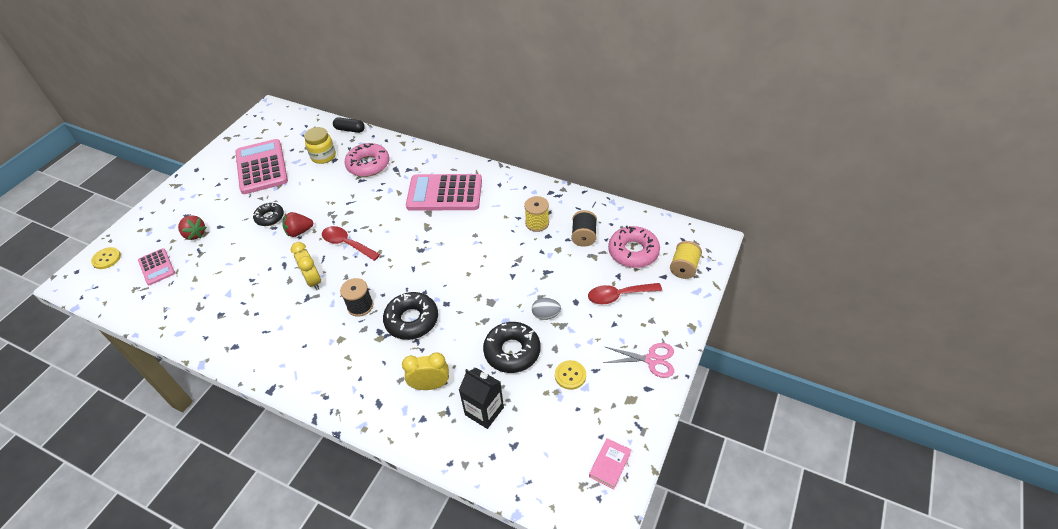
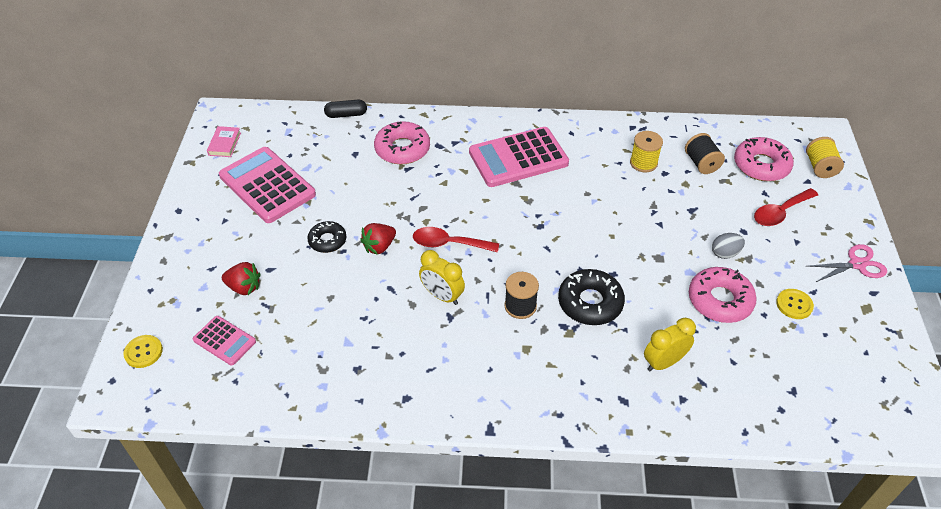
camera: 25 degrees left, 0 degrees up
(323, 156) = (338, 153): yellow jar -> none
(484, 411) = (738, 368): black carton -> none
(512, 351) = (720, 300): black donut -> pink donut
(610, 464) = (894, 375): pink book -> pink book (225, 144)

